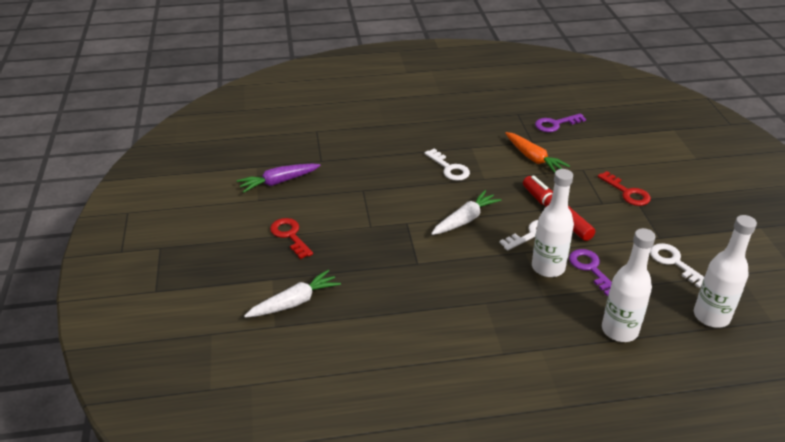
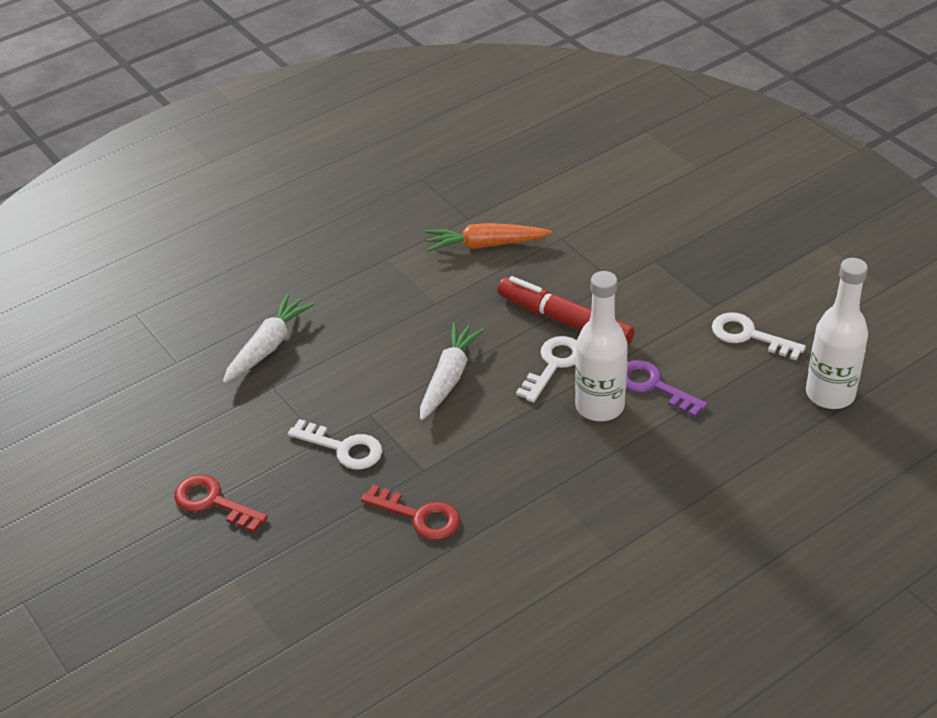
camera: 25 degrees left, 5 degrees up
(279, 182) = (136, 422): purple carrot -> none
(294, 302) = (289, 601): white carrot -> white carrot (268, 346)
(449, 168) = (377, 304): white key -> white key (343, 448)
(533, 158) = (485, 245): orange carrot -> orange carrot turned 150 degrees clockwise
(555, 124) = (484, 178): purple key -> none
(619, 330) = (735, 459): white bottle -> none
(627, 192) = (638, 253): red key -> red key (419, 516)

